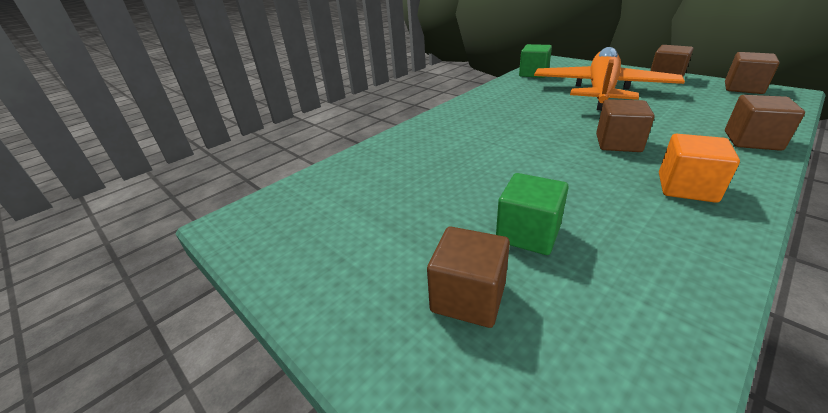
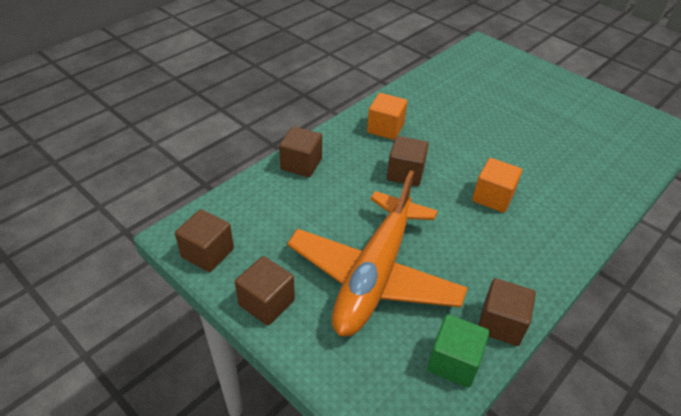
camera: 175 degrees right, 10 degrees up
(468, 297) = (516, 86): brown cube -> brown cube (501, 323)
(514, 133) = (492, 197): none -> orange cube
(528, 233) = (488, 109): green cube -> none

